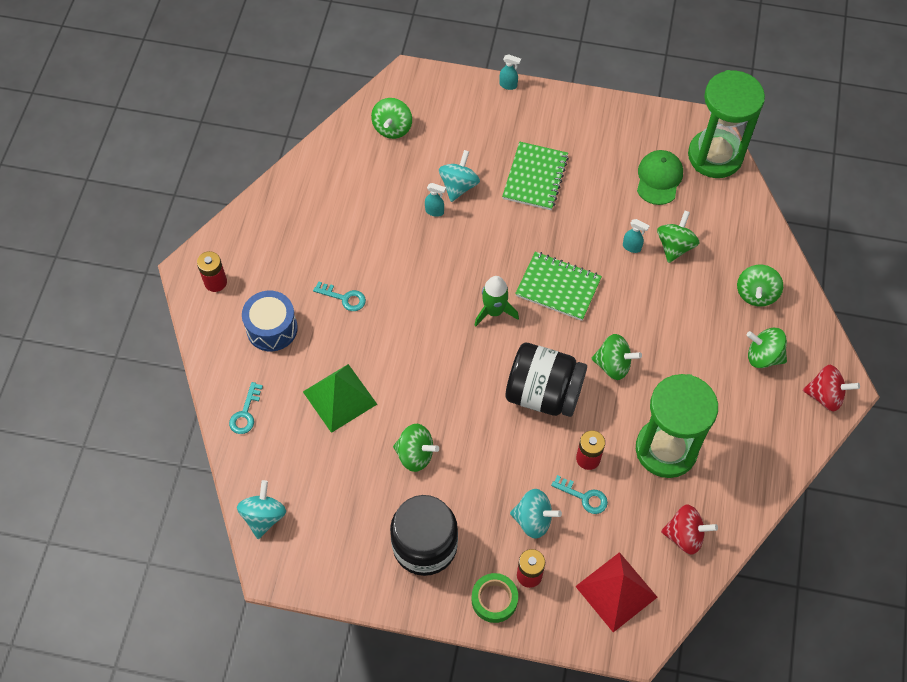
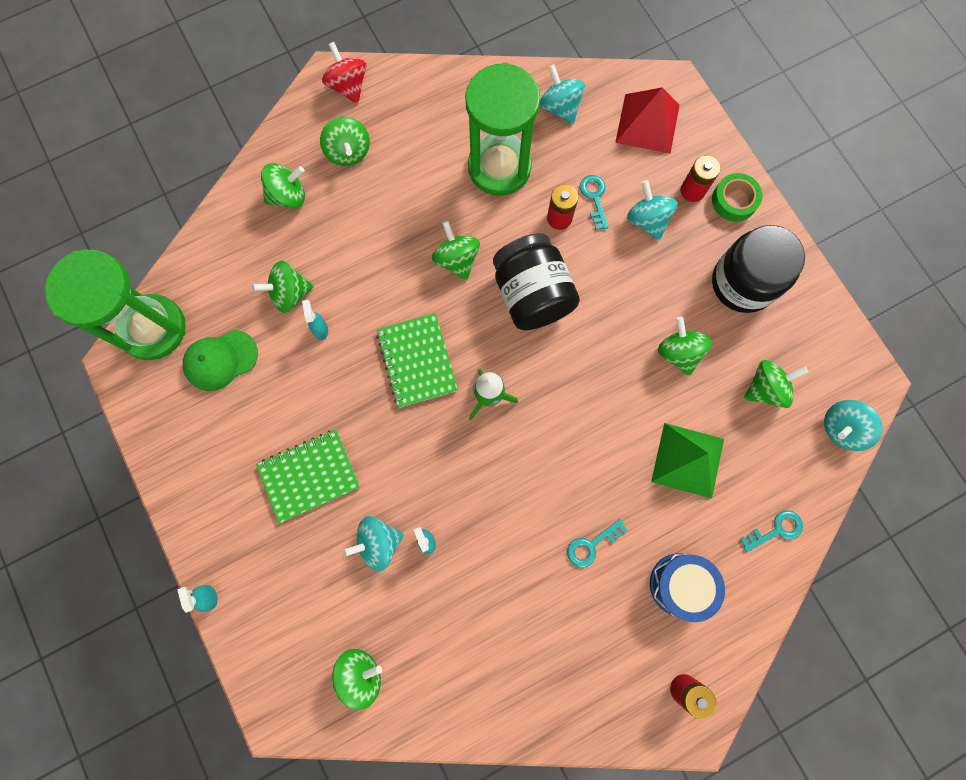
camera: 130 degrees left, 15 degrees up
(337, 490) = (765, 388): none -> green spinning top
(344, 298) = (591, 545): turquoise key -> turquoise key turned 105 degrees counterclockwise
(685, 535) = (560, 107): red spinning top -> turquoise spinning top

